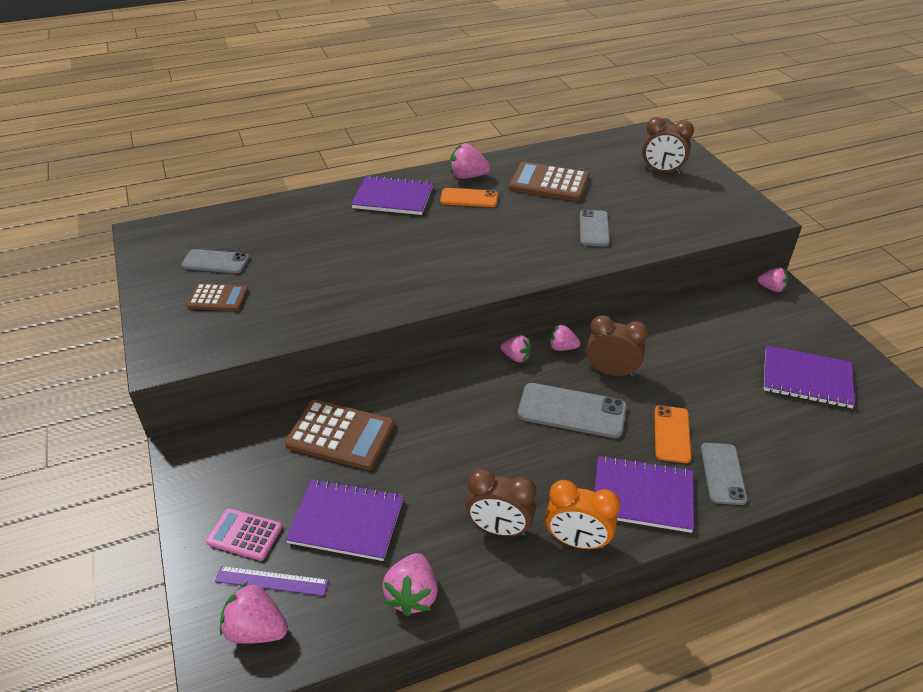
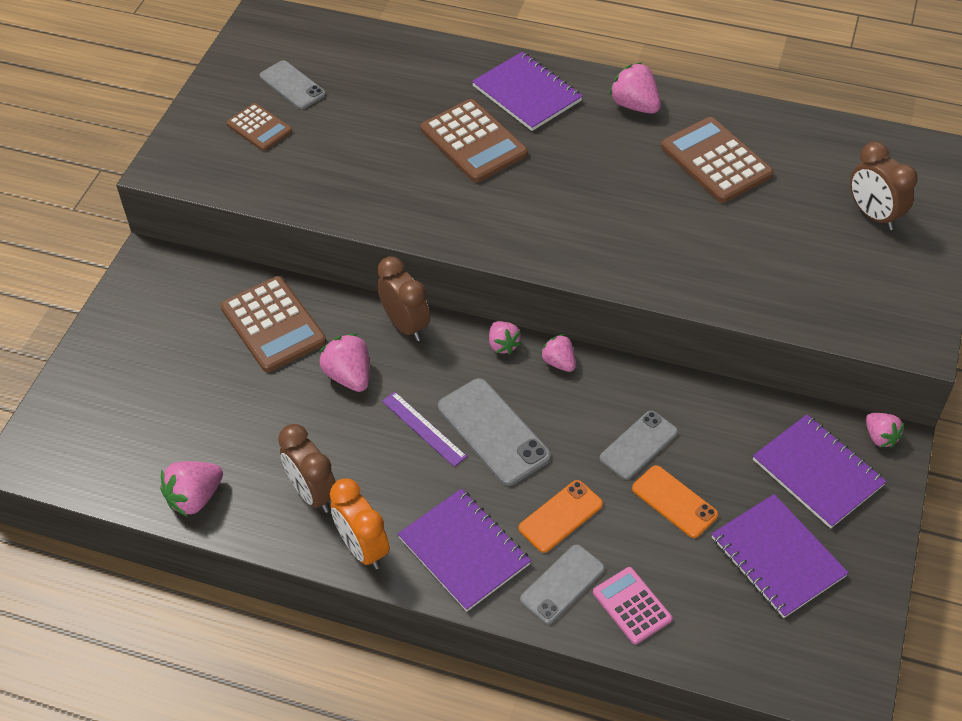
camera: 40 degrees right, 10 degrees up
(244, 535) = (126, 365): pink calculator -> pink calculator (631, 606)
(256, 629) = (69, 445): pink strawberry -> pink strawberry (349, 376)
(271, 581) = (111, 415): purple ruler -> purple ruler (423, 428)
(346, 521) = (206, 404): purple notebook -> purple notebook (817, 472)
(390, 237) = (473, 142): none -> brown calculator
(469, 198) = (604, 135): orange phone -> orange phone (674, 501)
(594, 228) = (695, 247): grey phone -> grey phone (638, 445)
(611, 372) = (577, 418): brown clock -> brown clock (405, 325)

